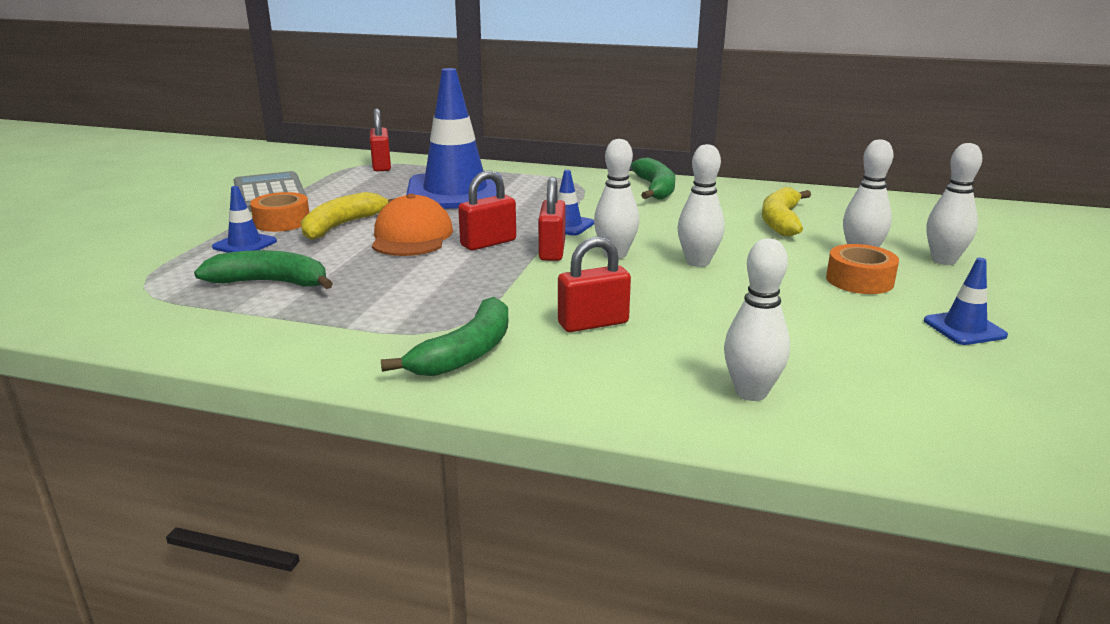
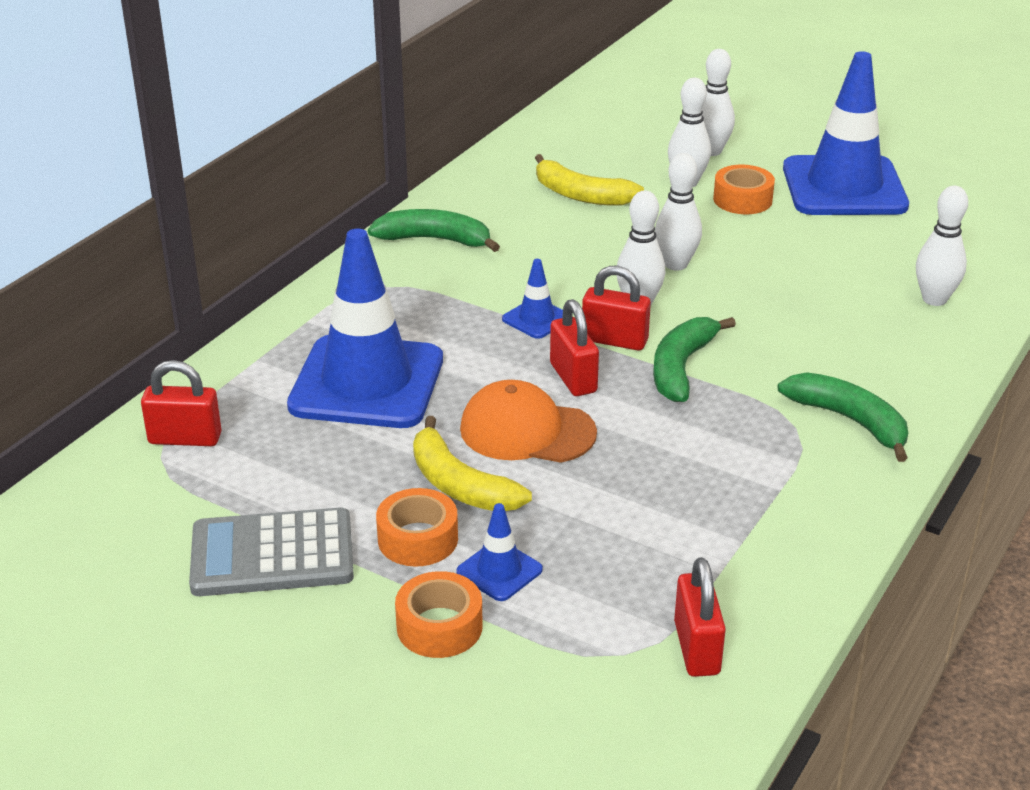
camera: 75 degrees left, 10 degrees up
(190, 236) = (439, 626): none -> orange tape
(271, 282) = (644, 544): green banana -> green banana (681, 368)
(593, 323) = (802, 345): red padlock -> red padlock (696, 648)
(964, 328) = (844, 187): blue traffic cone -> blue traffic cone, size x2.37

